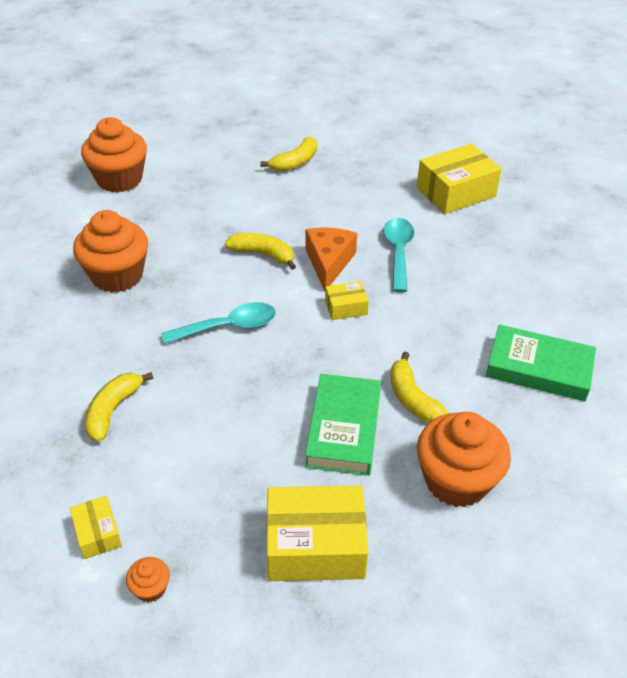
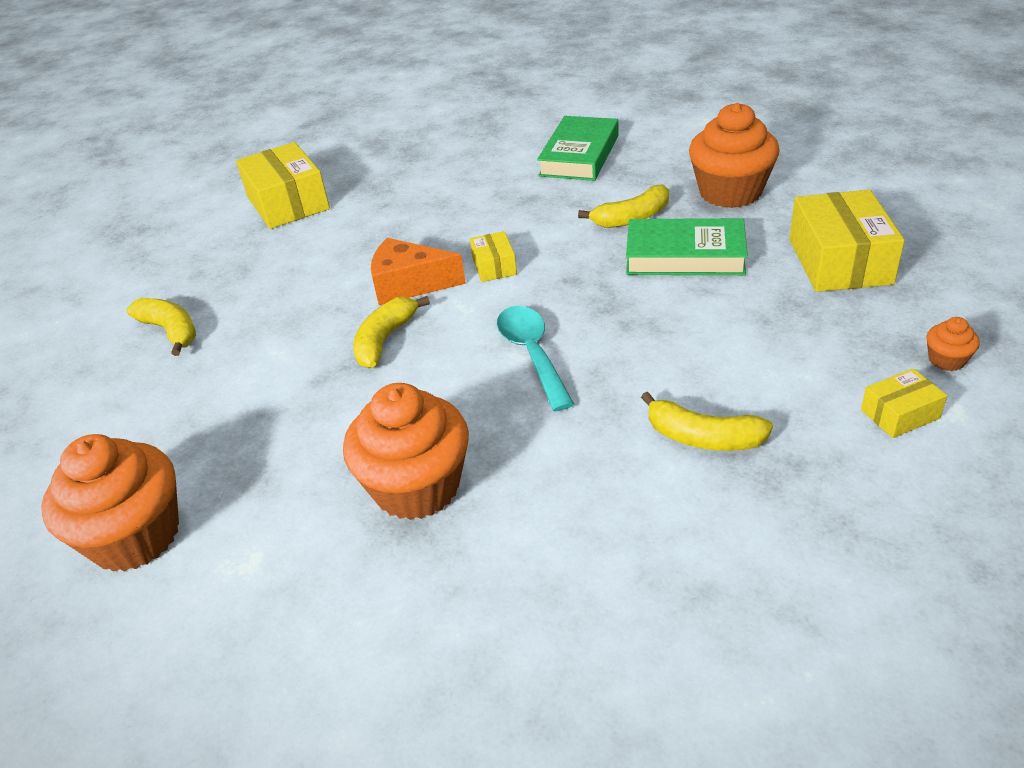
camera: 85 degrees left, 5 degrees down
(398, 252) = (395, 236): turquoise spoon -> none

